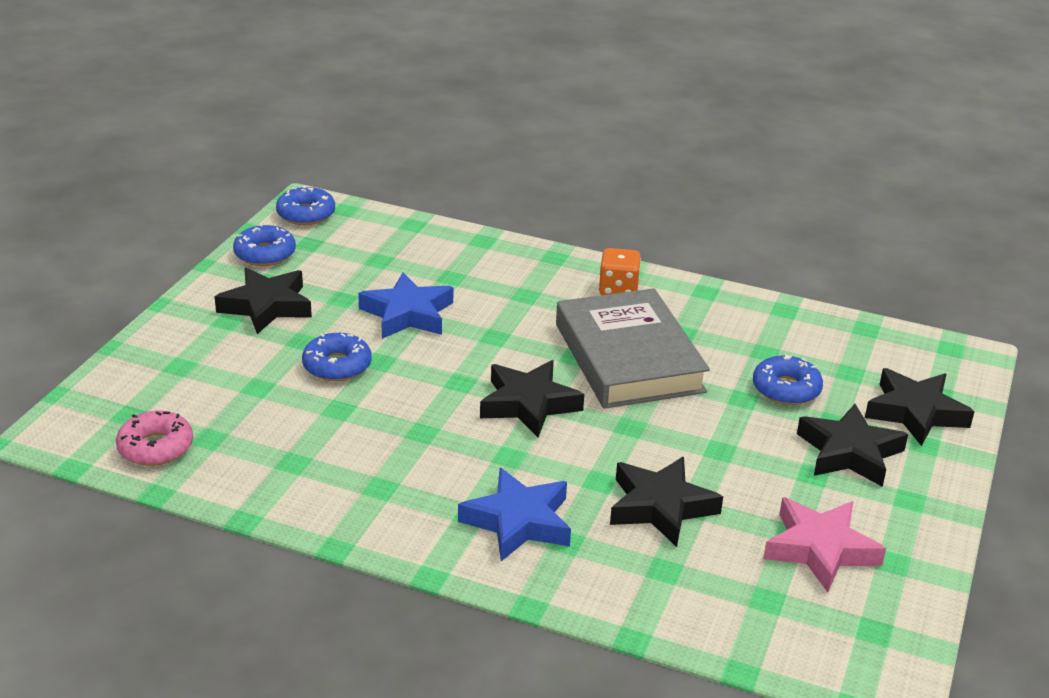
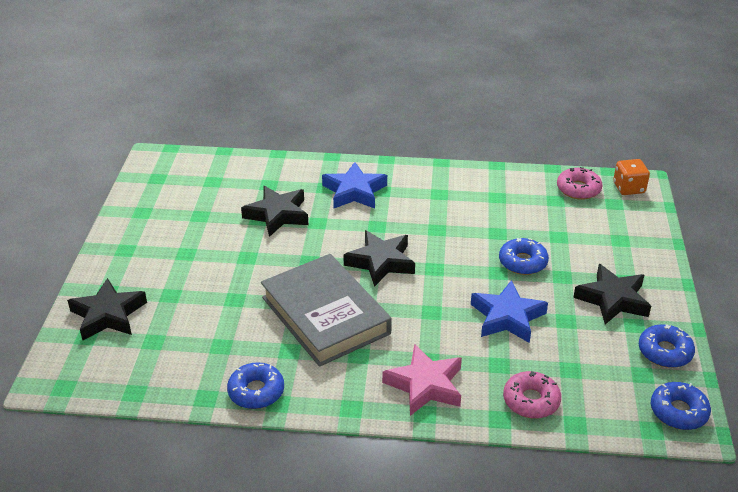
camera: 165 degrees right, 5 degrees up
(441, 246) = (531, 401): none -> pink donut
(618, 290) = (354, 385): orange dice -> orange dice (628, 188)
(786, 389) = (204, 314): blue donut -> blue donut (256, 391)
(820, 549) = (183, 210): pink star -> pink star (425, 385)
(849, 453) = (160, 273): black star -> none

